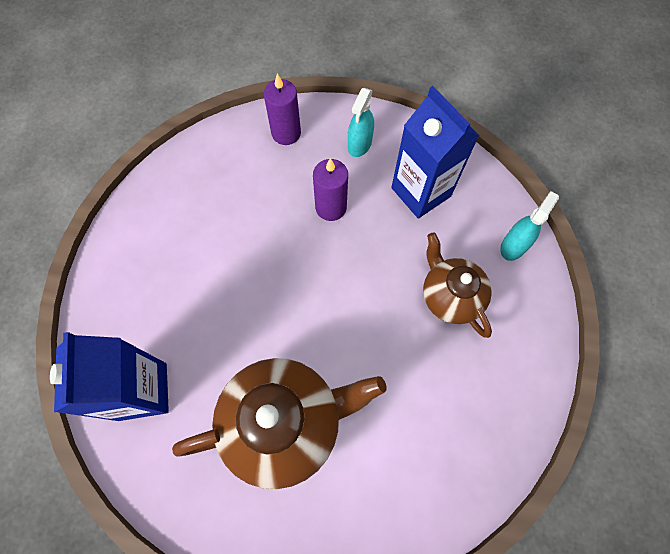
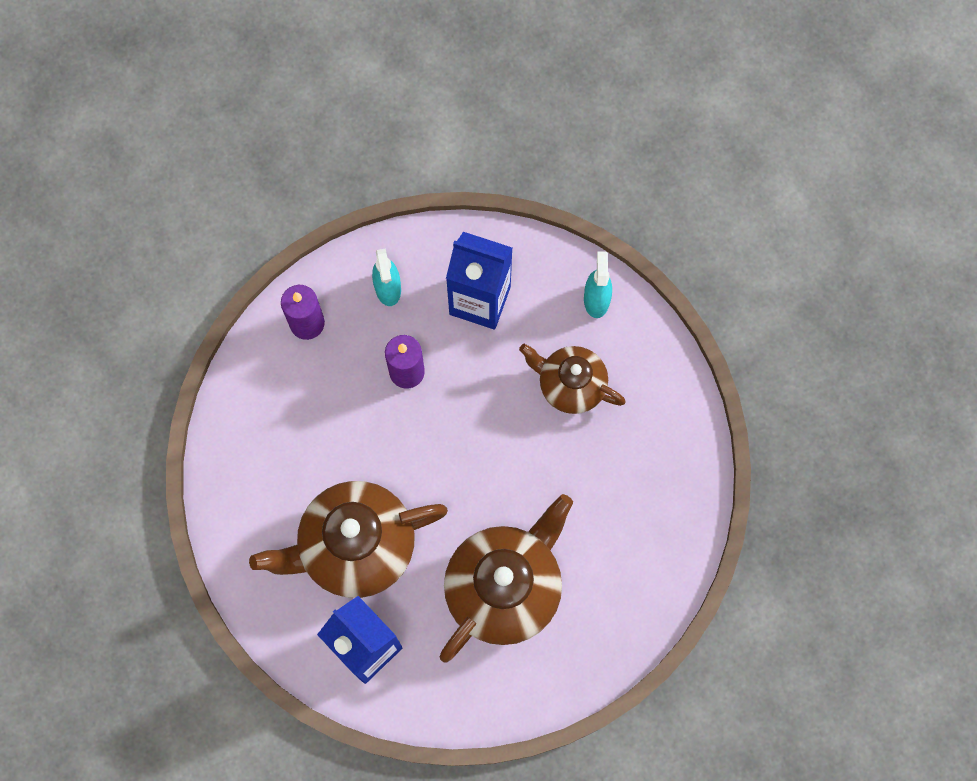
camera: 35 degrees left, 5 degrees up
(197, 307) = (356, 547): none -> brown teapot

